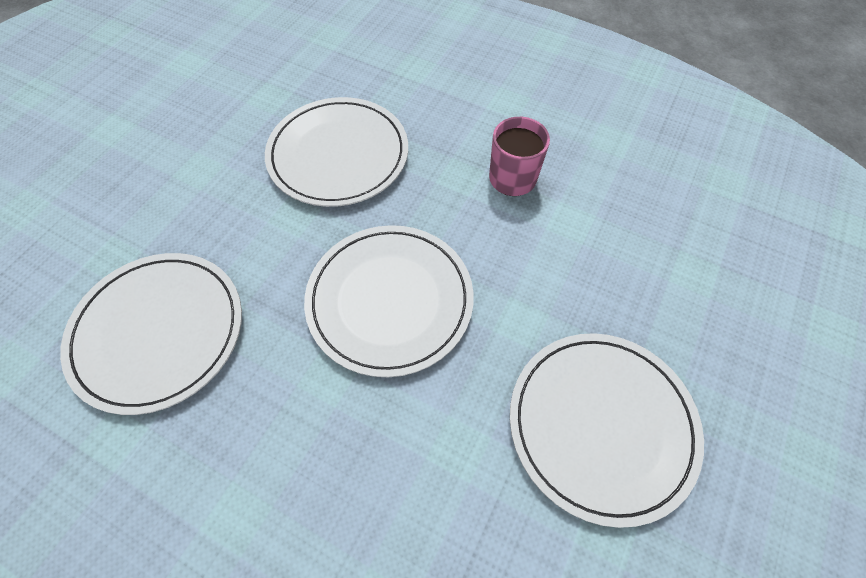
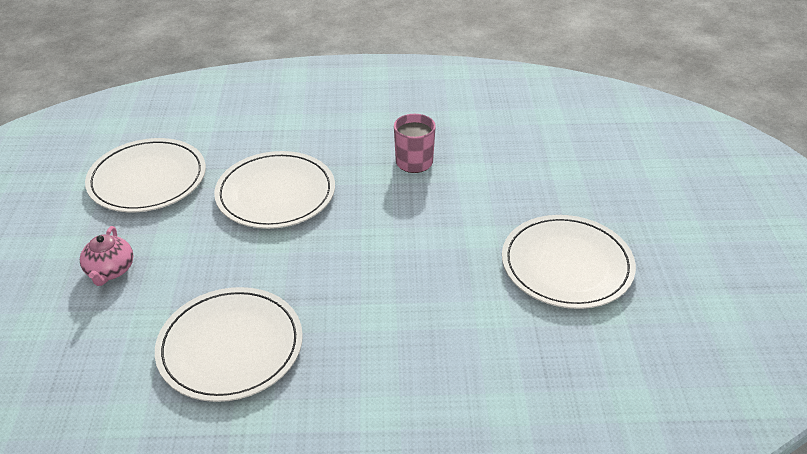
camera: 30 degrees left, 20 degrees down
(126, 178) = (110, 271): none -> pink teapot
(390, 300) = (386, 260): white plate -> white plate (147, 179)

